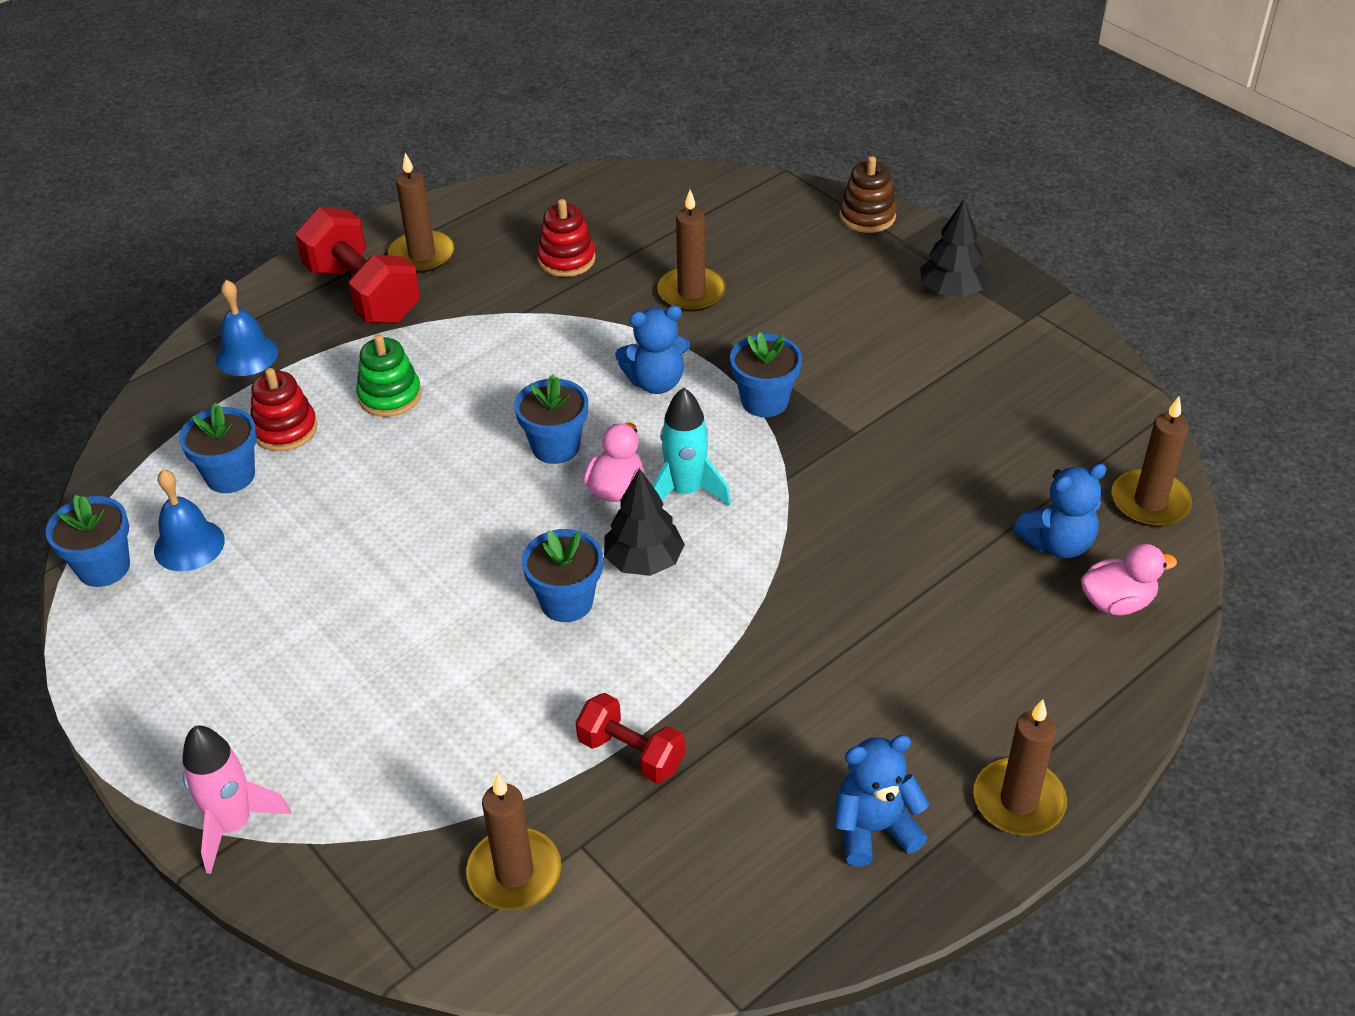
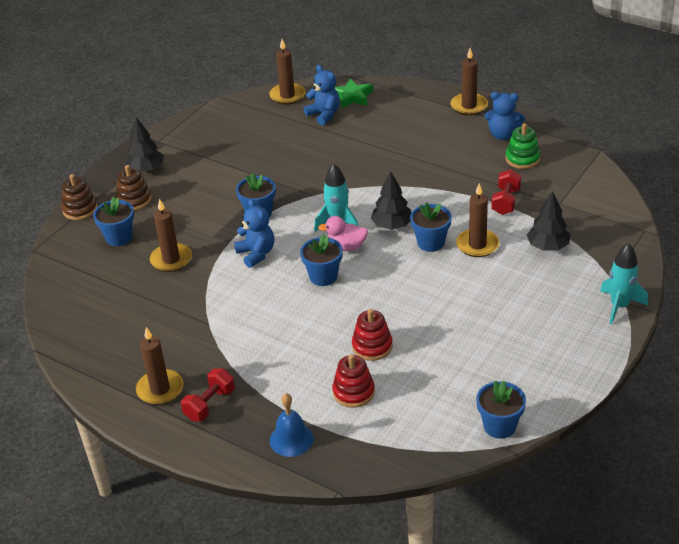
camera: 105 degrees left, 5 degrees down
(189, 545) = (464, 396): blue bell -> none
(230, 476) = (402, 401): blue flower pot -> blue flower pot (119, 237)
(233, 825) = (619, 306): pink rocket -> turquoise rocket
(363, 293) = (210, 404): red dumbbell -> red dumbbell, size x0.58
(390, 396) = (306, 356): green stacking toy -> green stacking toy (522, 159)
(459, 774) = (548, 246): none -> black tree
(514, 873) = (584, 217): brown candle -> brown candle (477, 245)
(566, 259) = (149, 319): red stacking toy -> red stacking toy (372, 346)
(867, 270) = (134, 200): none -> brown stacking toy
(874, 829) = (503, 135): blue teddy bear -> blue teddy bear turned 45 degrees counterclockwise
(1117, 602) = (352, 97): pink duck -> green star

